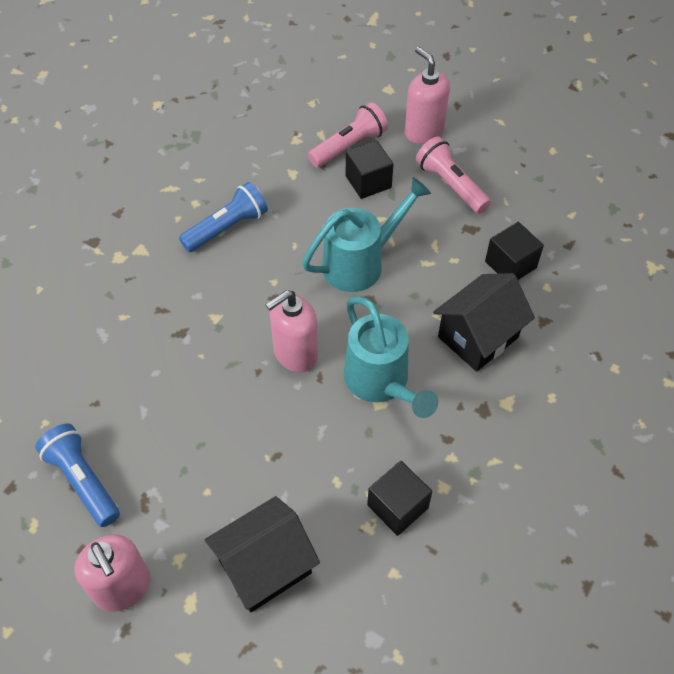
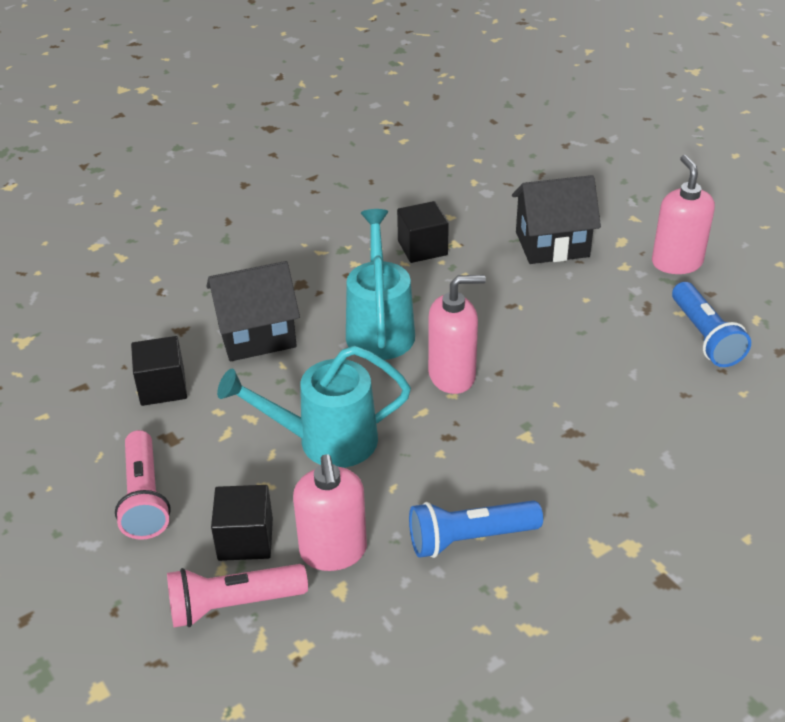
camera: 155 degrees left, 15 degrees down
(423, 131) = (111, 590): pink soap dispenser -> pink soap dispenser (333, 551)

